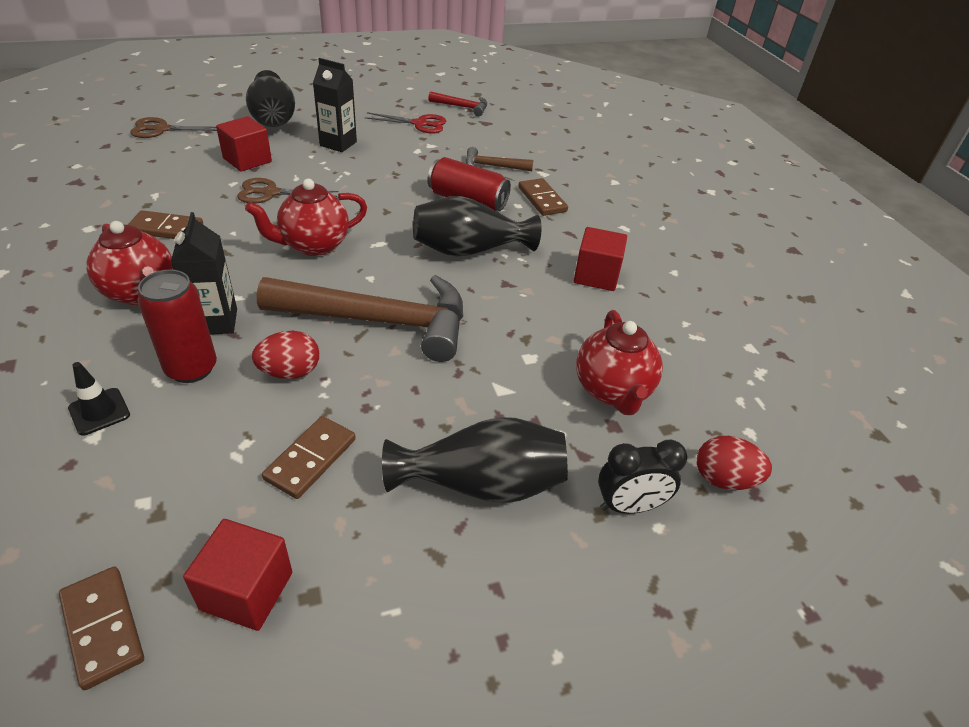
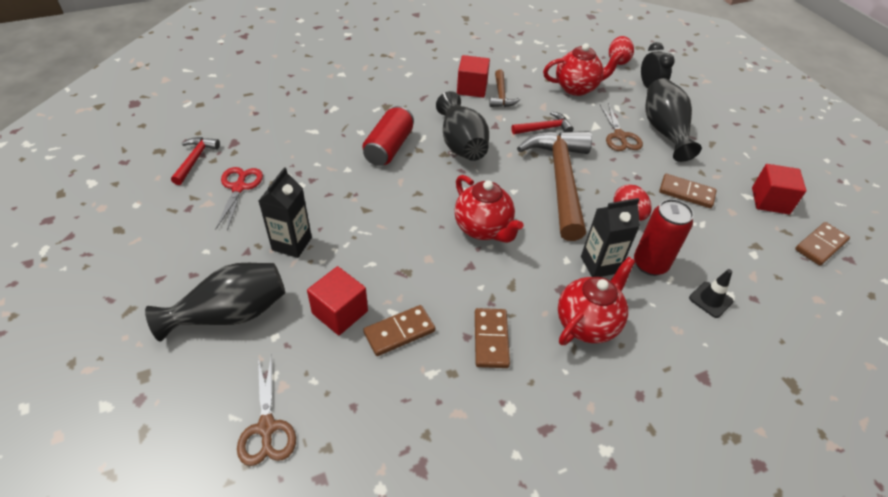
camera: 95 degrees left, 5 degrees up
(270, 193) = (405, 276): brown scissors -> brown scissors (620, 136)
(493, 166) = (326, 135): brown hammer -> brown hammer (501, 95)
(497, 329) = (544, 128): none -> red hammer
(542, 199) = (378, 109): brown domino -> brown domino (399, 332)

